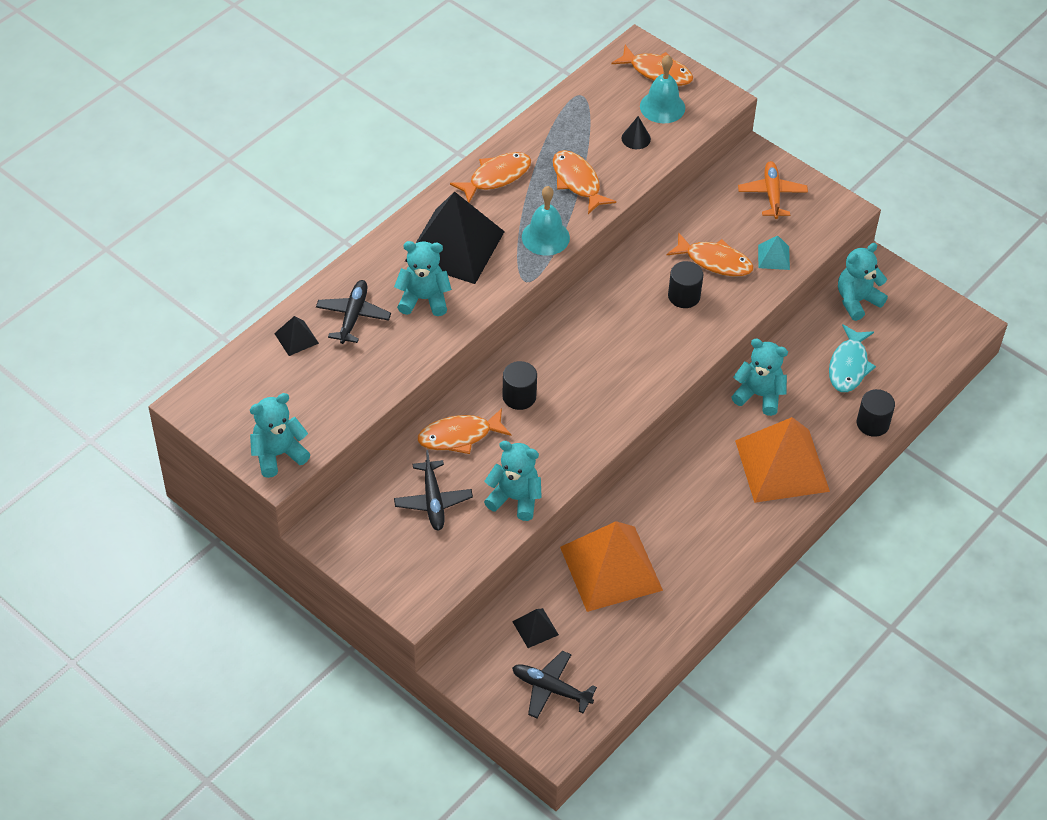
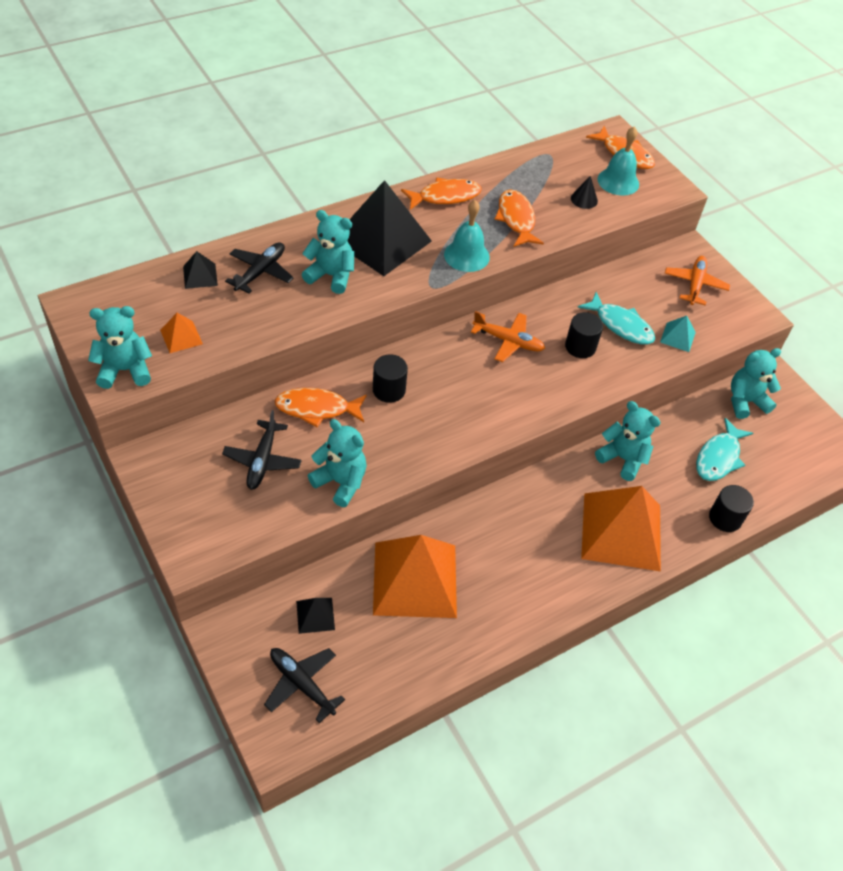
camera: 15 degrees right, 0 degrees up
(312, 405) = (181, 337): none -> orange pyramid
(612, 311) = (508, 341): none -> orange plane
(714, 261) = (620, 325): orange fish -> turquoise fish

